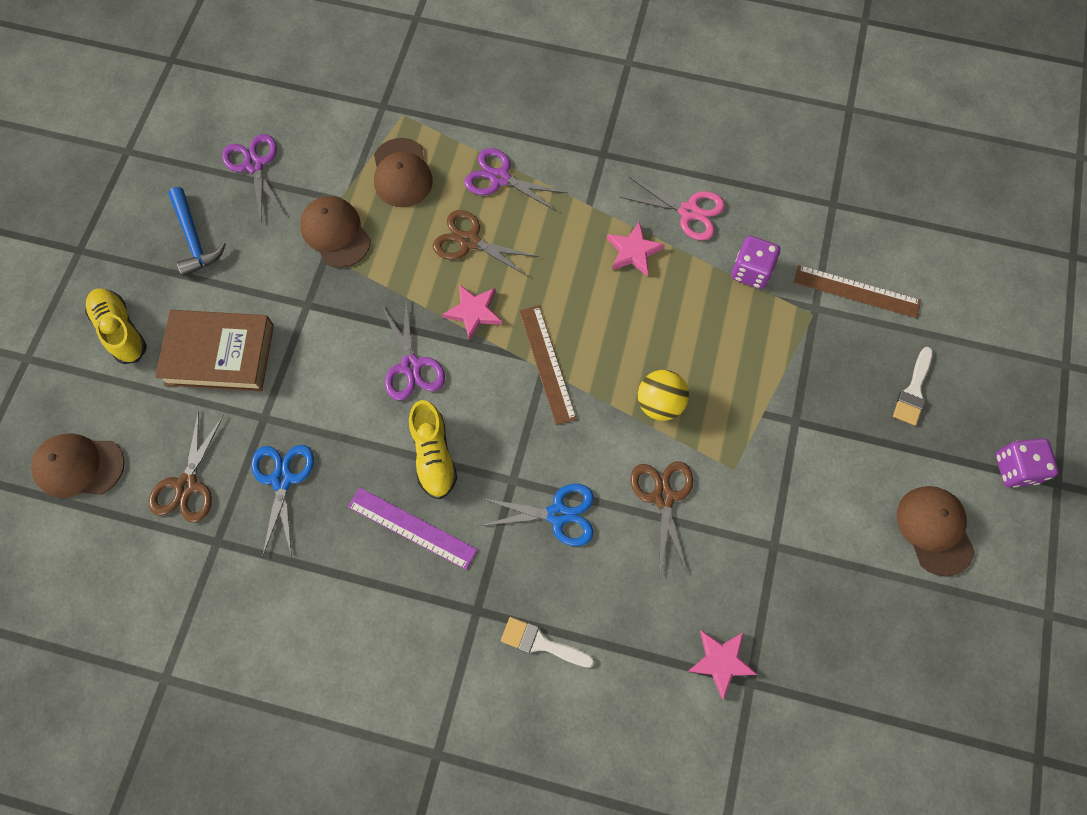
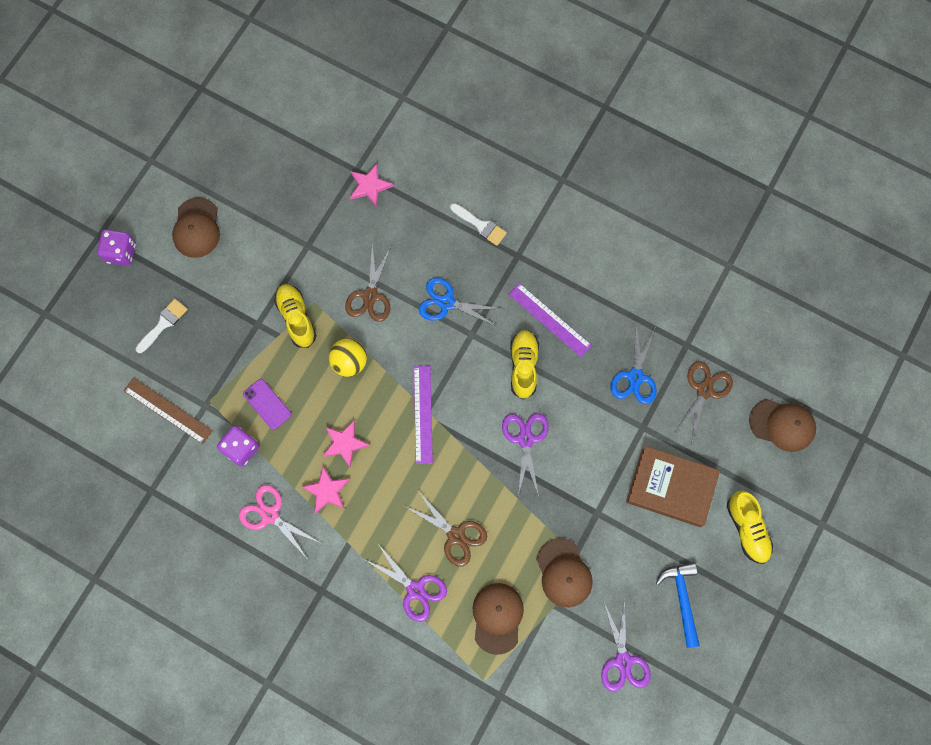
camera: 165 degrees left, 5 degrees up
(473, 312) = (467, 471): pink star -> pink star (344, 443)
(547, 364) = (423, 414): brown ruler -> purple ruler
(742, 328) = (267, 404): none -> purple phone
(748, 442) = (296, 318): none -> yellow shoe

